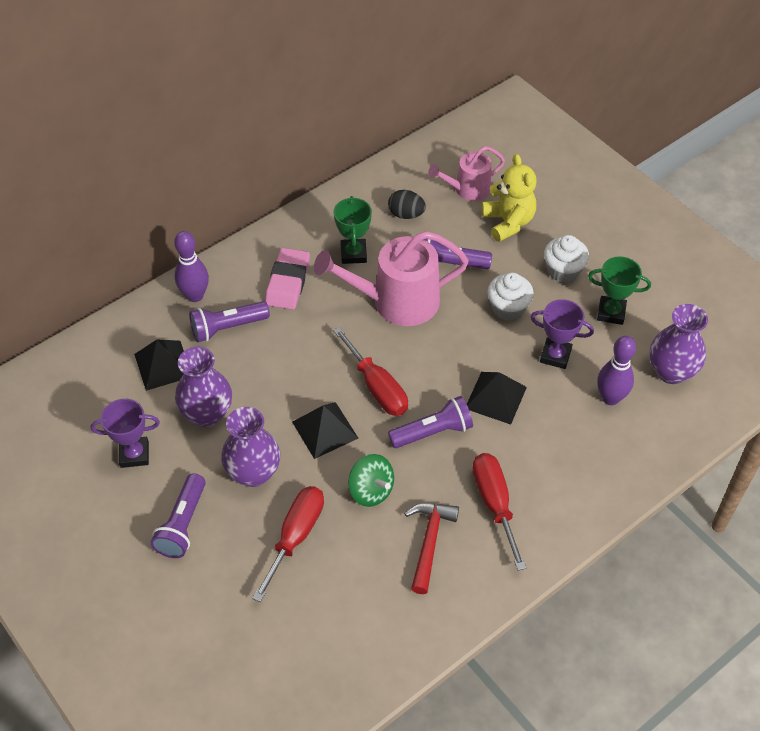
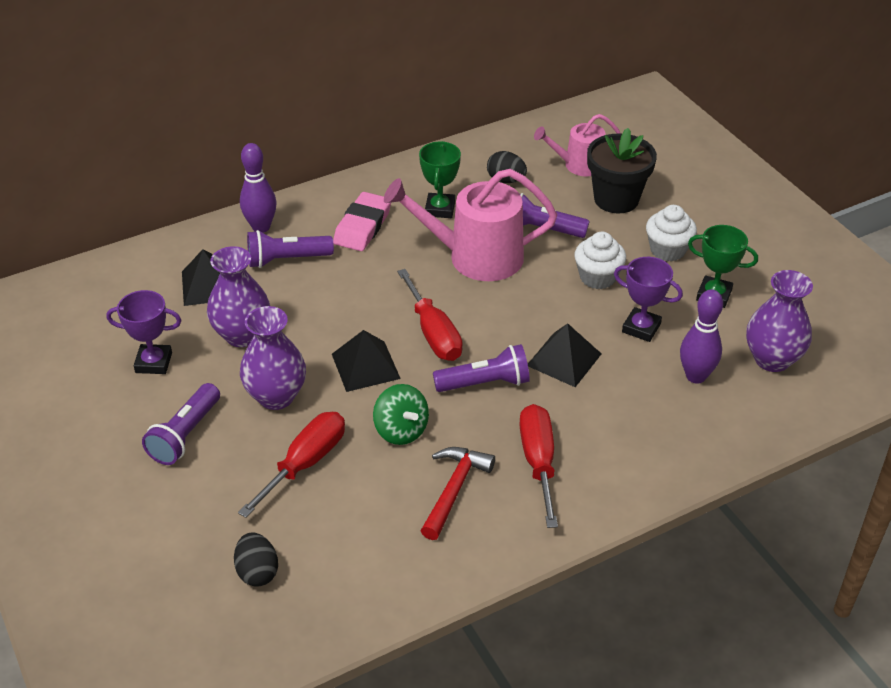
camera: 10 degrees right, 10 degrees down
(280, 649) = (257, 572): none -> black egg
(508, 222) = (616, 199): yellow teddy bear -> black flower pot

